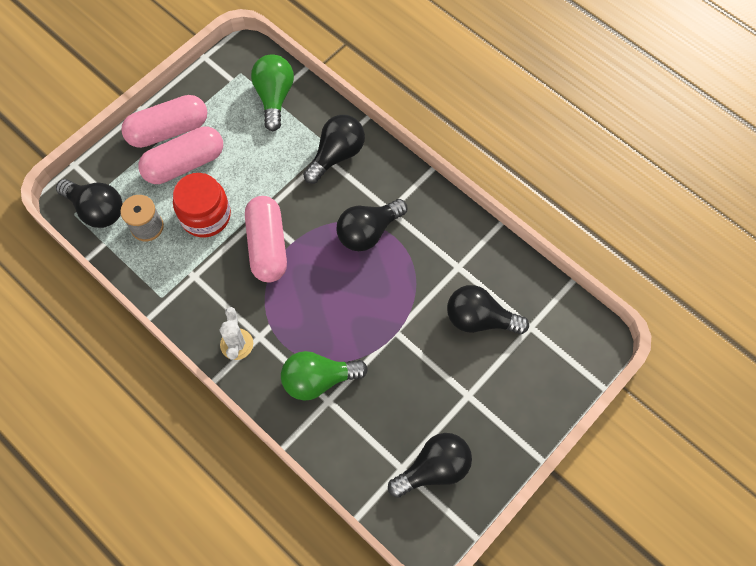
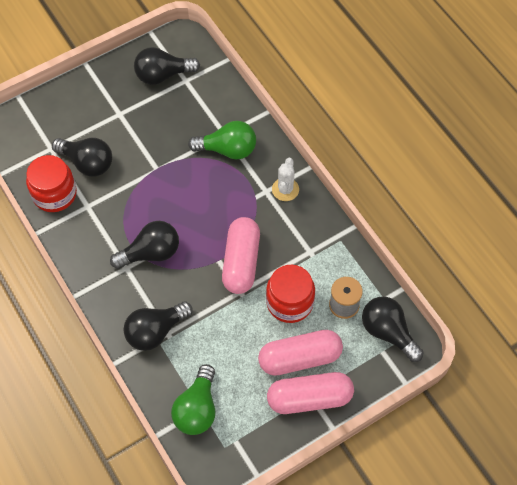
camera: 165 degrees left, 5 degrees down
(500, 272) = (54, 194): none -> red jar

